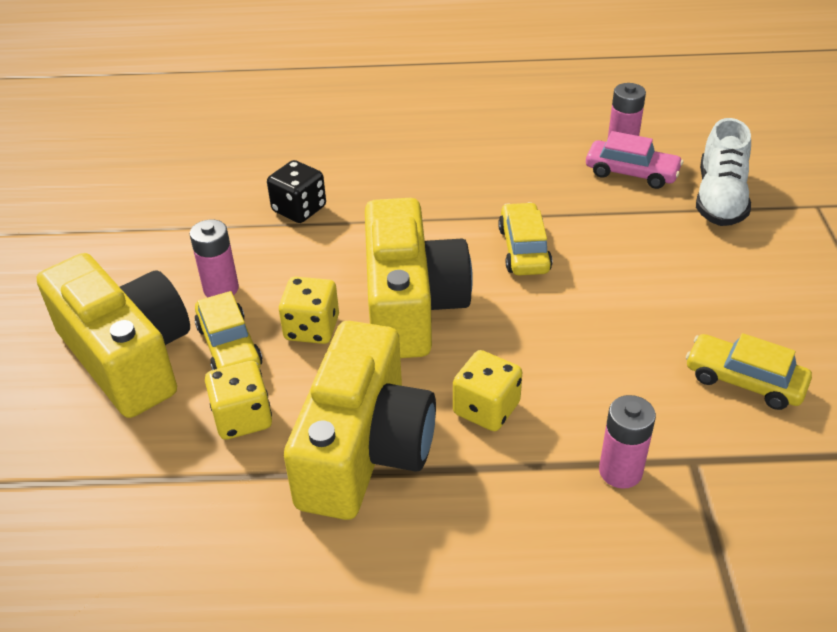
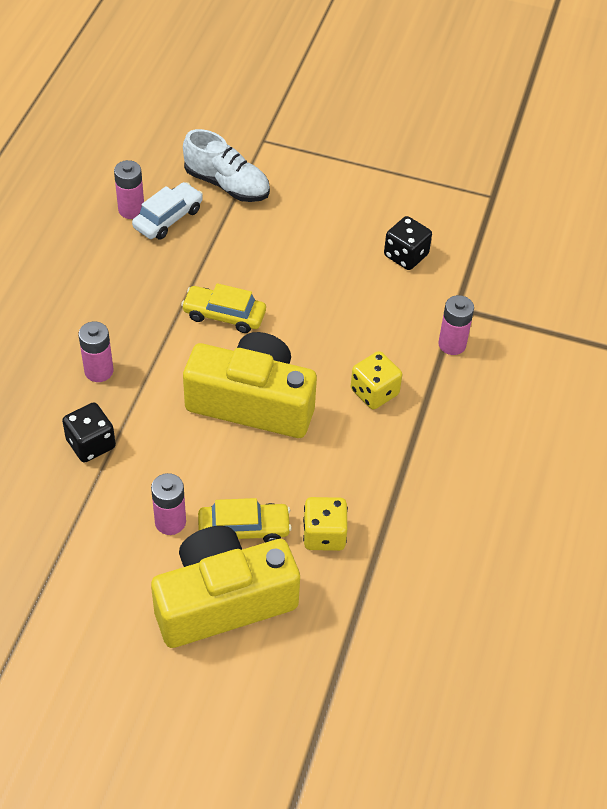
camera: 75 degrees left, 10 degrees up
(312, 328) = (248, 471): yellow dice -> none
(364, 449) = (382, 469): yellow camera -> none
(393, 188) = (99, 371): none -> pink battery
(631, 173) = (168, 218): pink car -> white car
(744, 381) = (406, 255): yellow car -> black dice

